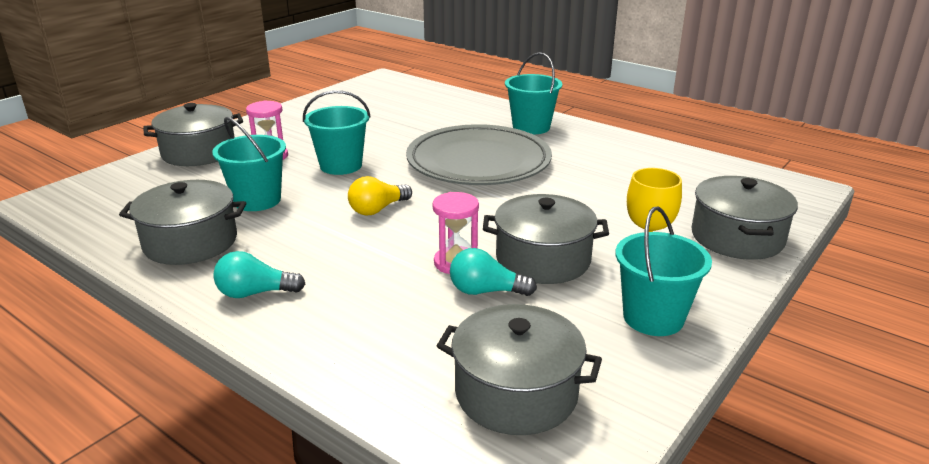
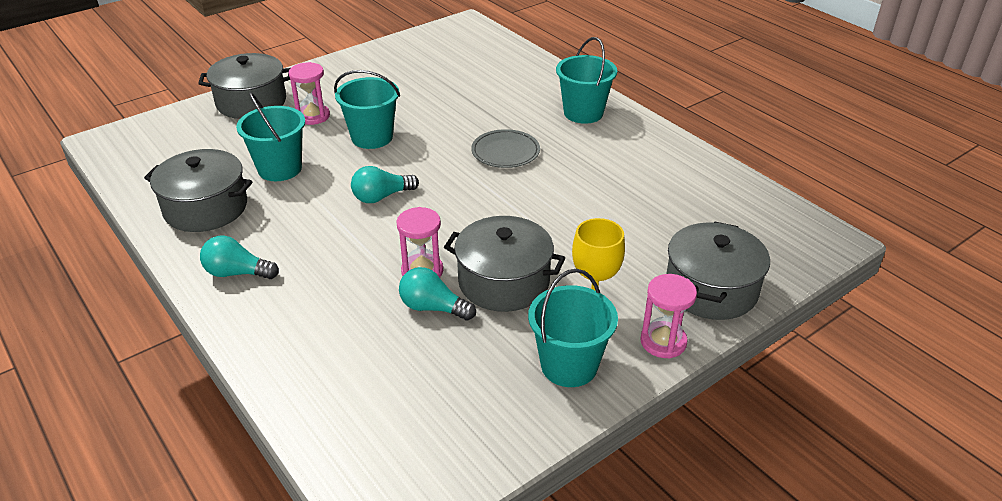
camera: 15 degrees right, 10 degrees up
(377, 209) = (381, 197): yellow light bulb -> turquoise light bulb
(478, 162) = (505, 152): grey plate -> grey plate, size x0.47
(516, 393) = (404, 417): grey pot -> none
(726, 284) = (663, 342): none -> pink hourglass

